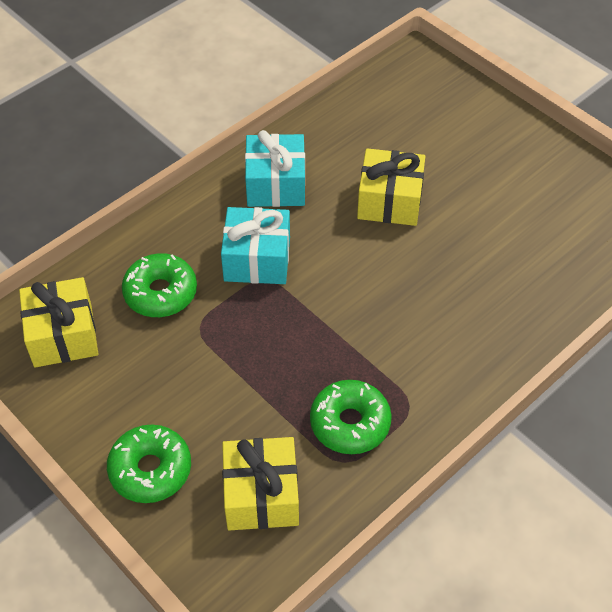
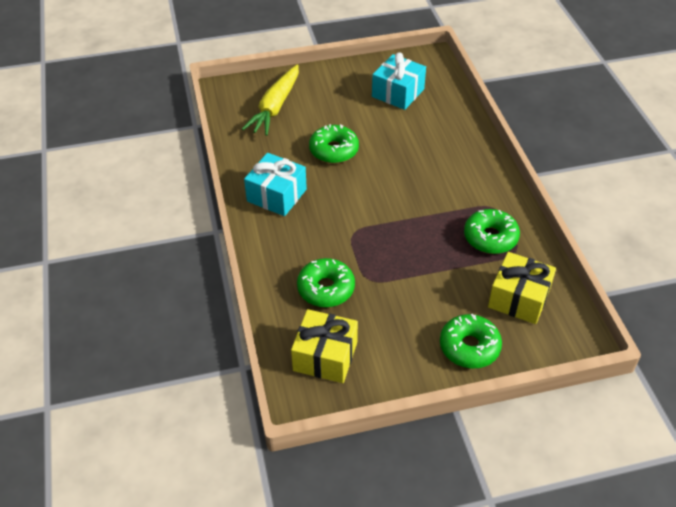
camera: 60 degrees left, 5 degrees down
(257, 259) = (334, 229): turquoise gift -> turquoise gift (398, 93)
(389, 201) = (334, 150): yellow gift -> green donut
(422, 115) = (275, 107): none -> yellow carrot

